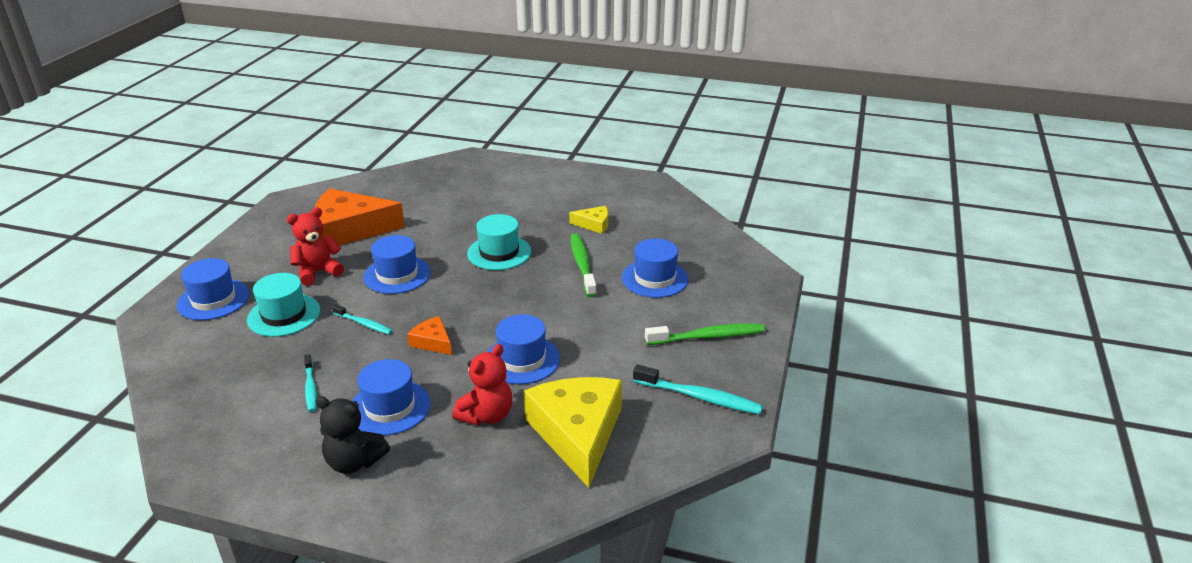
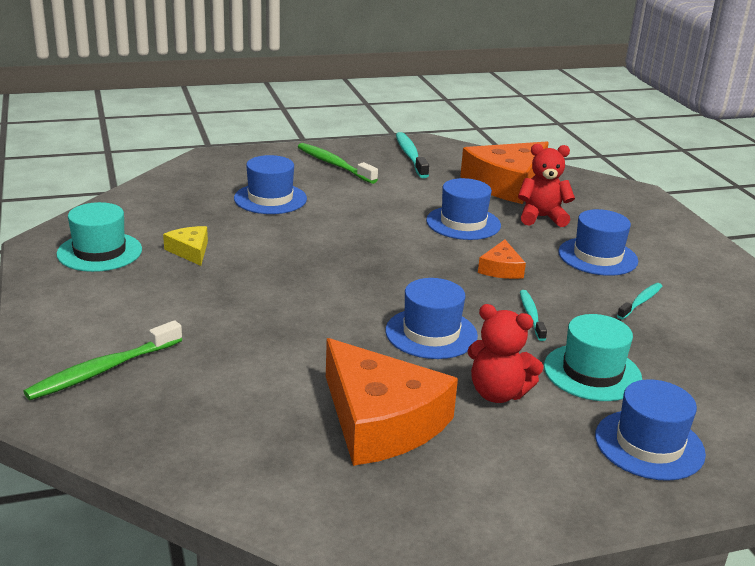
camera: 125 degrees left, 5 degrees down
(354, 462) = (662, 248): black teddy bear -> none
(499, 252) = (312, 287): turquoise hat -> turquoise hat (99, 252)
(577, 433) = (506, 184): yellow cheese -> orange cheese
(582, 265) = (284, 236): green toothbrush -> green toothbrush (103, 370)

